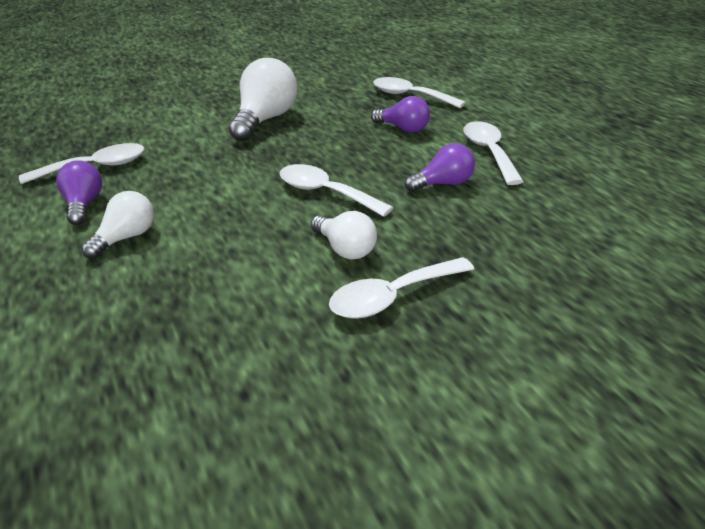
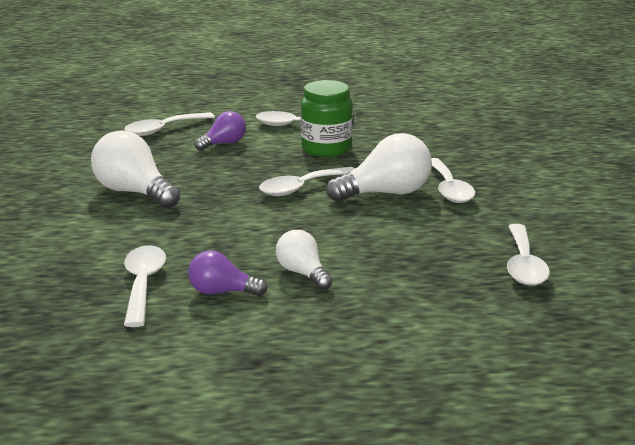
camera: 70 degrees left, 10 degrees down
(179, 410) = (524, 265): none -> white spoon
(345, 249) = (385, 193): white light bulb -> white light bulb, size x1.69
(443, 184) = (326, 148): purple light bulb -> green jar

